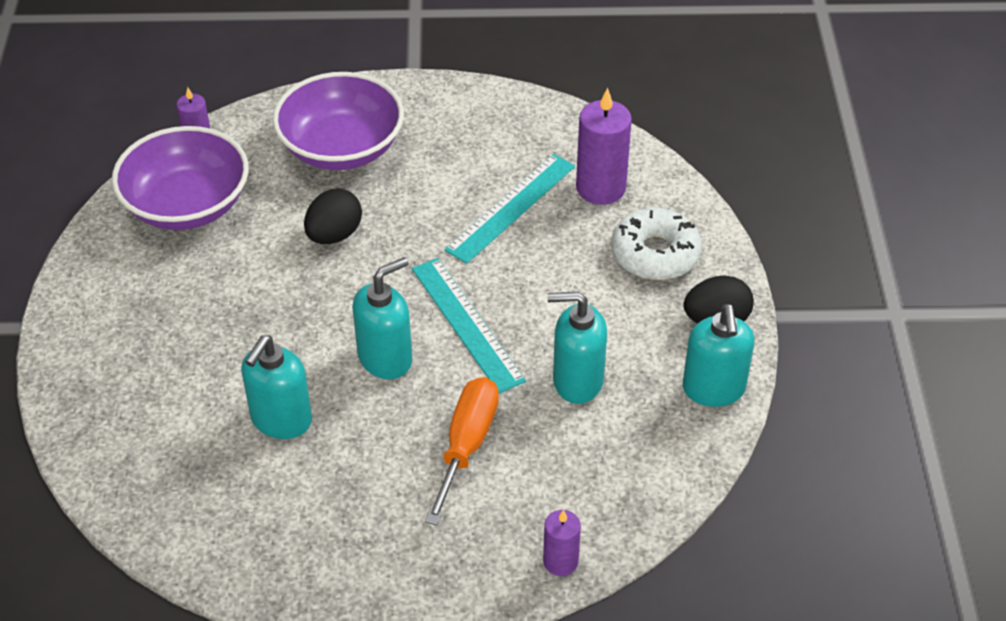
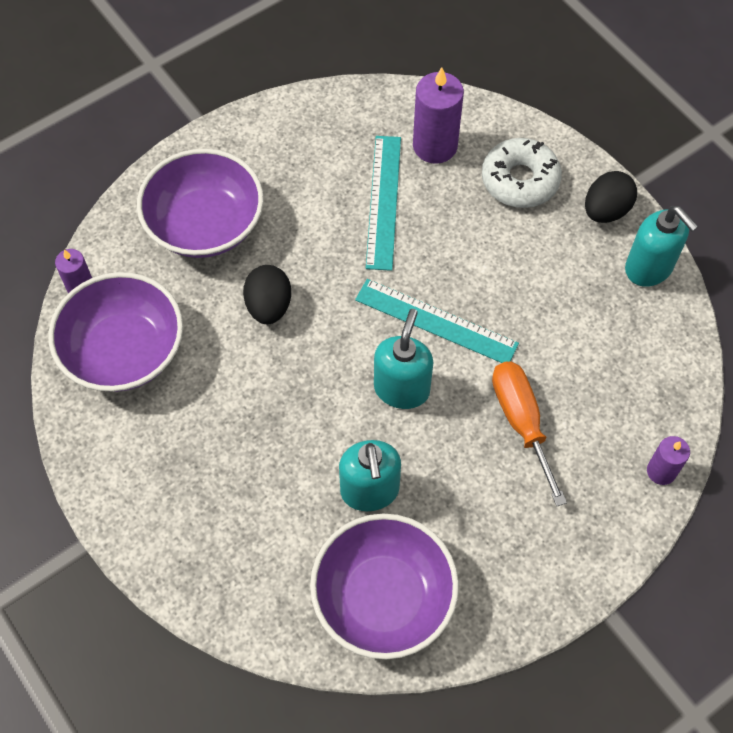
camera: 35 degrees left, 15 degrees up
(212, 507) = (383, 597): none -> purple bowl
(577, 381) = (553, 320): turquoise soap dispenser -> none

